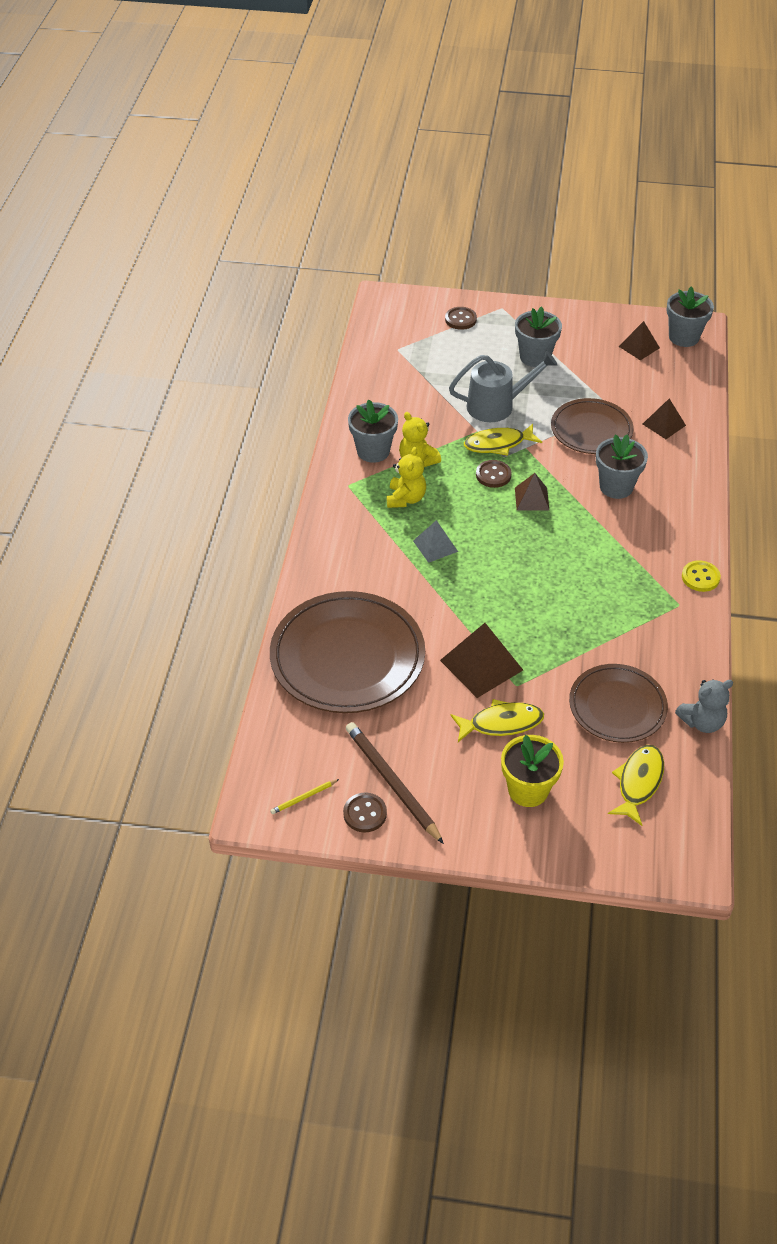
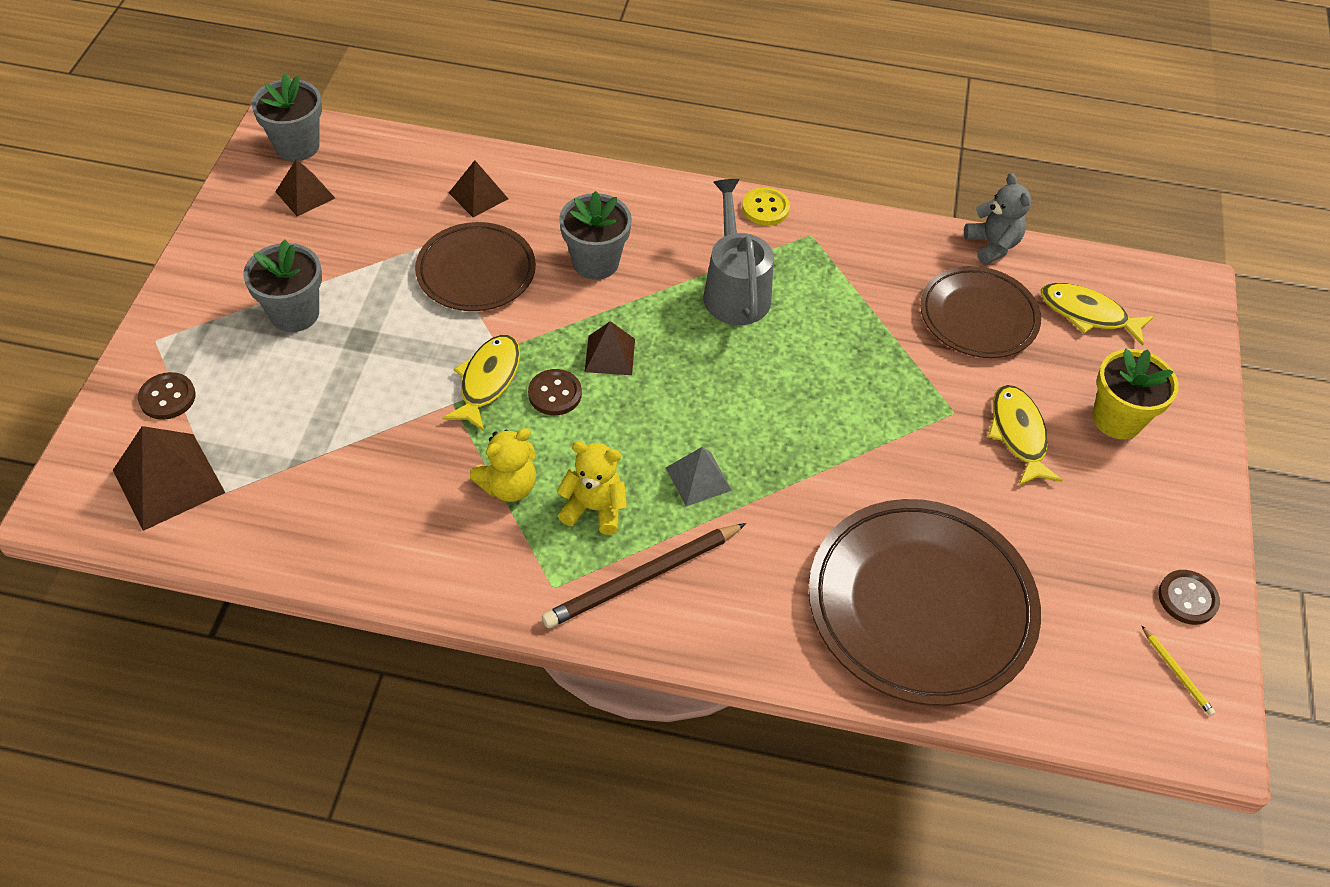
camera: 90 degrees left, 5 degrees up
(373, 451) = (477, 546): grey flower pot -> none
(392, 783) = (1133, 564): brown pencil -> brown pencil (642, 578)
(481, 665) = (922, 446): brown pyramid -> brown pyramid (168, 481)
(497, 405) = (399, 372): grey watering can -> grey watering can (734, 289)
(498, 444) = (487, 381): yellow fish -> yellow fish turned 150 degrees counterclockwise

